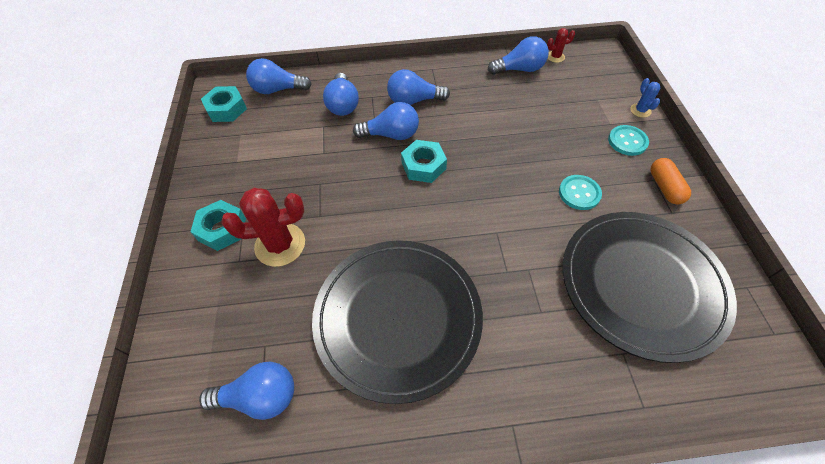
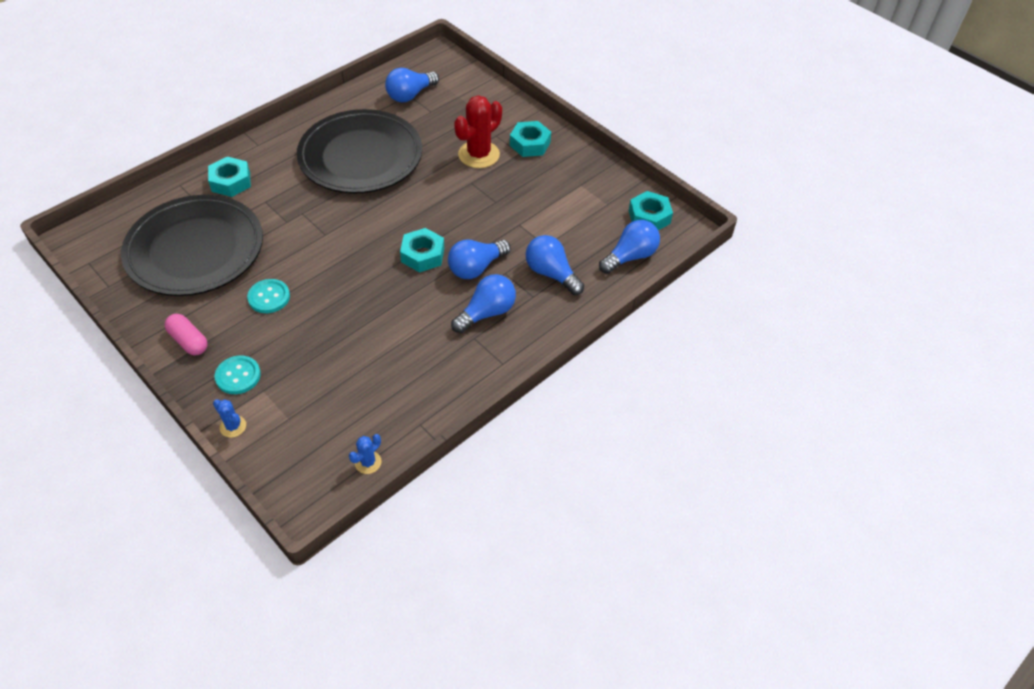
camera: 140 degrees right, 5 degrees down
(519, 69) = (401, 416): blue light bulb -> none
(555, 57) = (368, 462): red cactus -> blue cactus
(572, 370) = (231, 182): none -> turquoise nut
(664, 187) = (189, 341): orange capsule -> pink capsule

